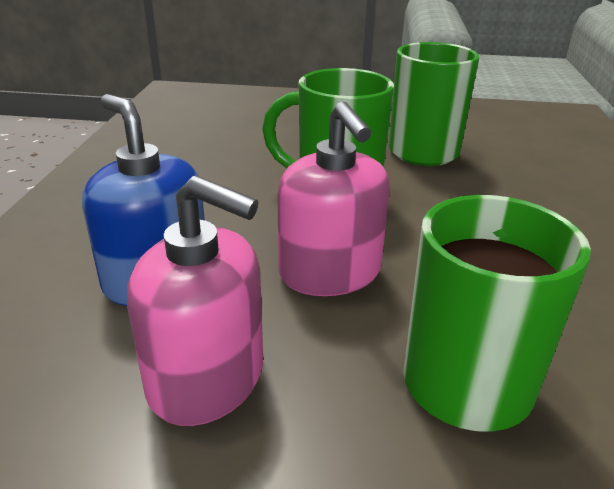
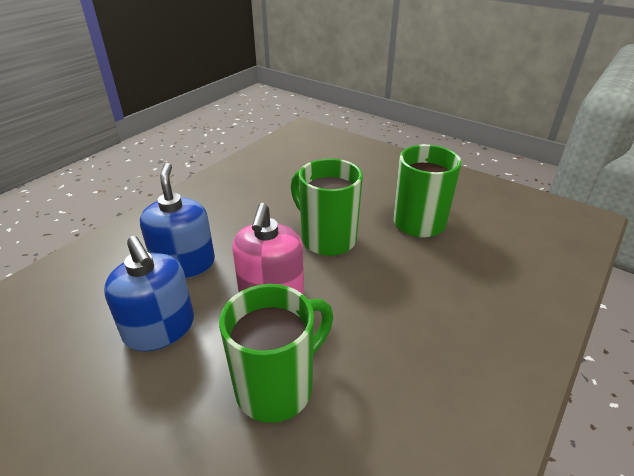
camera: 30 degrees right, 5 degrees up
(207, 378) = (160, 328): pink soap dispenser -> blue soap dispenser

